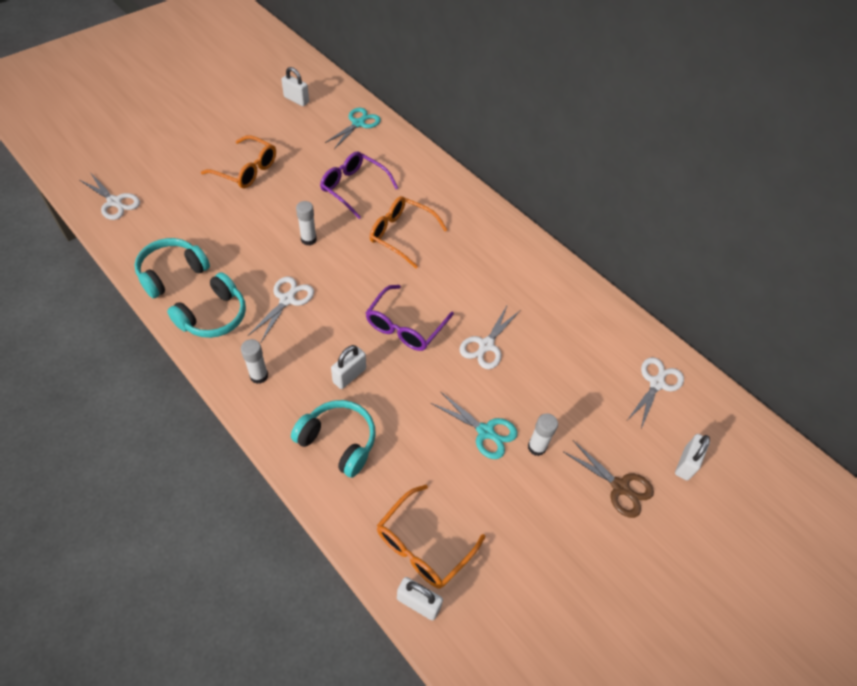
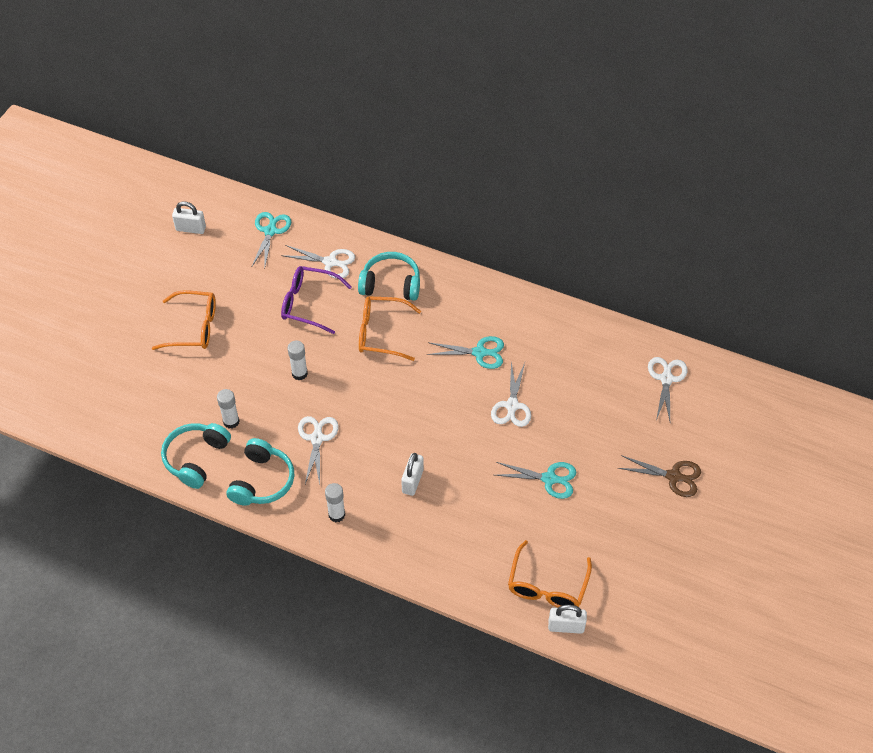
camera: 20 degrees left, 0 degrees up
(114, 202) = (89, 414): white scissors -> white scissors (330, 262)
(338, 441) = (436, 538): turquoise headphones -> turquoise headphones (391, 284)
(405, 326) = (434, 418): purple glasses -> none
(481, 285) = (479, 352): none -> turquoise scissors
(536, 447) = (595, 473): white glue stick -> white glue stick (231, 421)
(686, 463) = (716, 436): white padlock -> none

